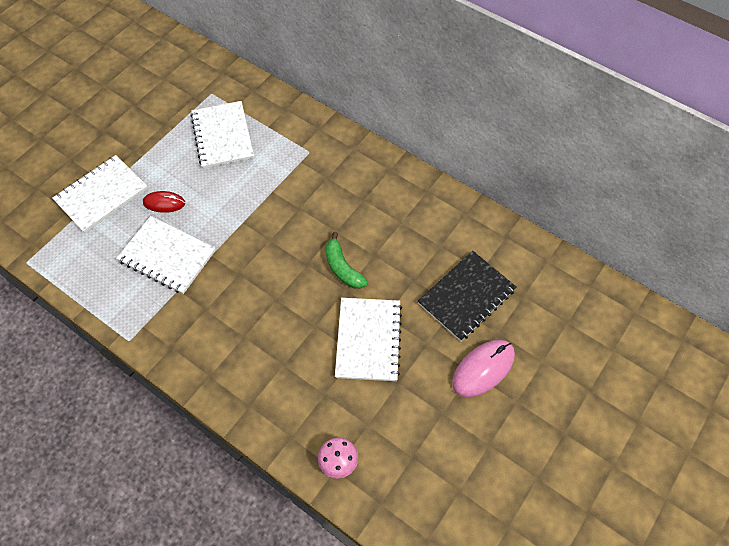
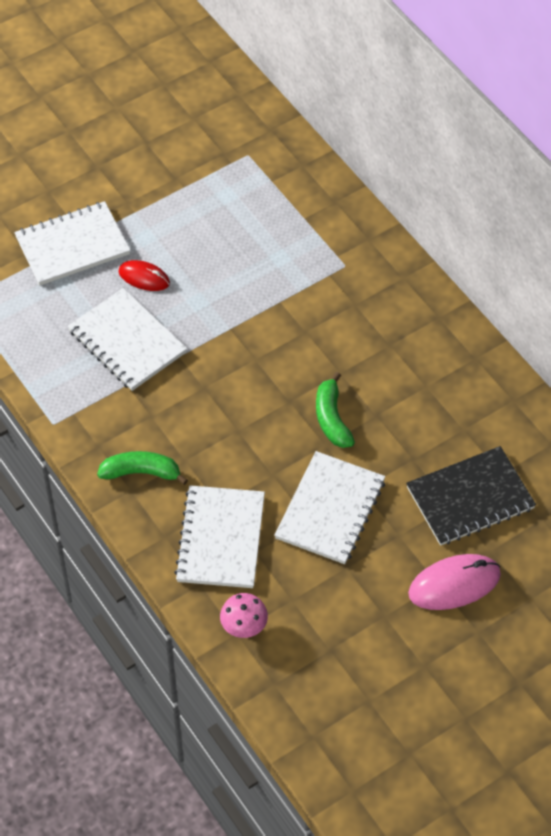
camera: 20 degrees right, 5 degrees down
(212, 358) = (141, 472): none -> green banana
(222, 136) = (243, 214): white notebook -> white notebook (220, 539)

